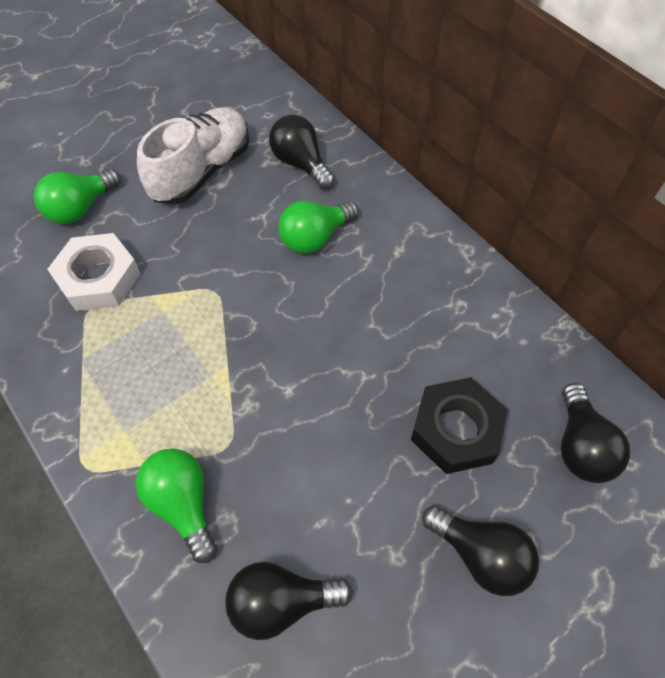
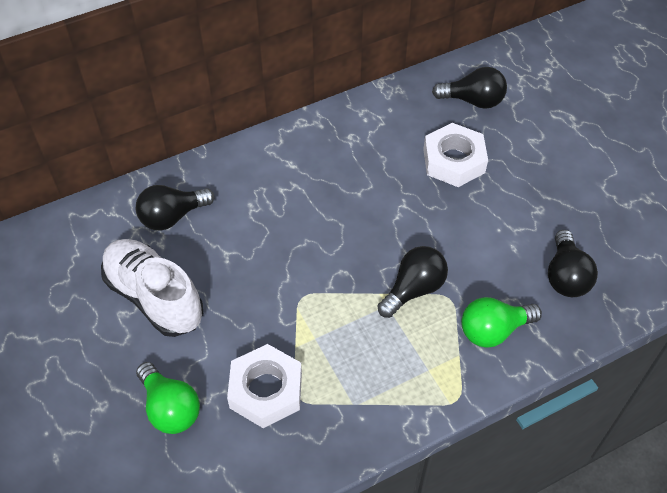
camera: 80 degrees left, 5 degrees down
(315, 238) = (263, 217): green light bulb -> none
(456, 430) = (454, 161): black nut -> white nut
(480, 555) = (540, 167): black light bulb -> black light bulb (414, 289)

